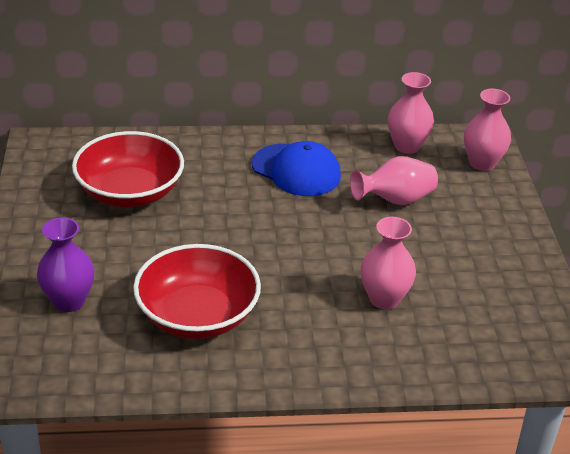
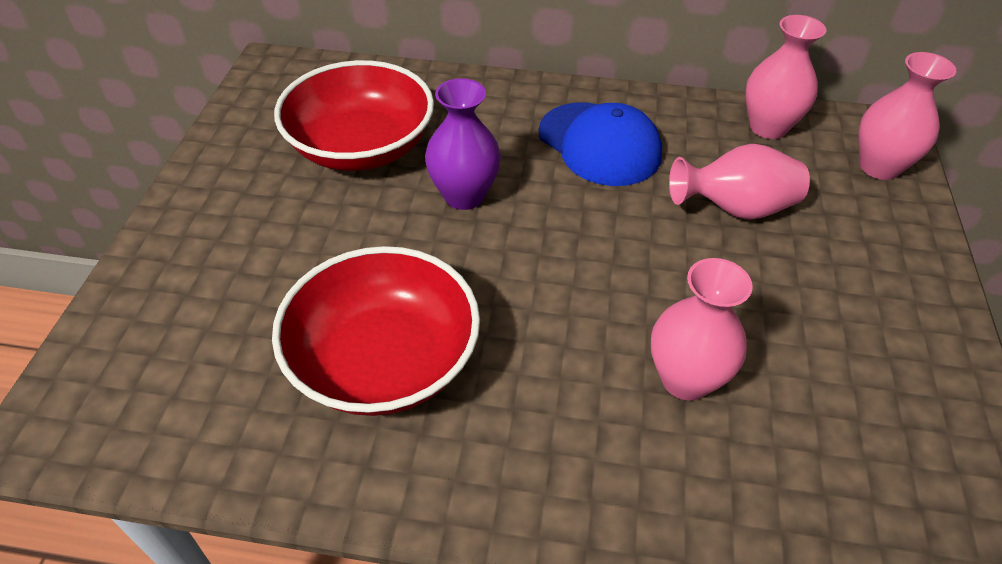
camera: 15 degrees right, 10 degrees up
(69, 301) = (209, 305): purple vase -> purple vase (464, 196)

